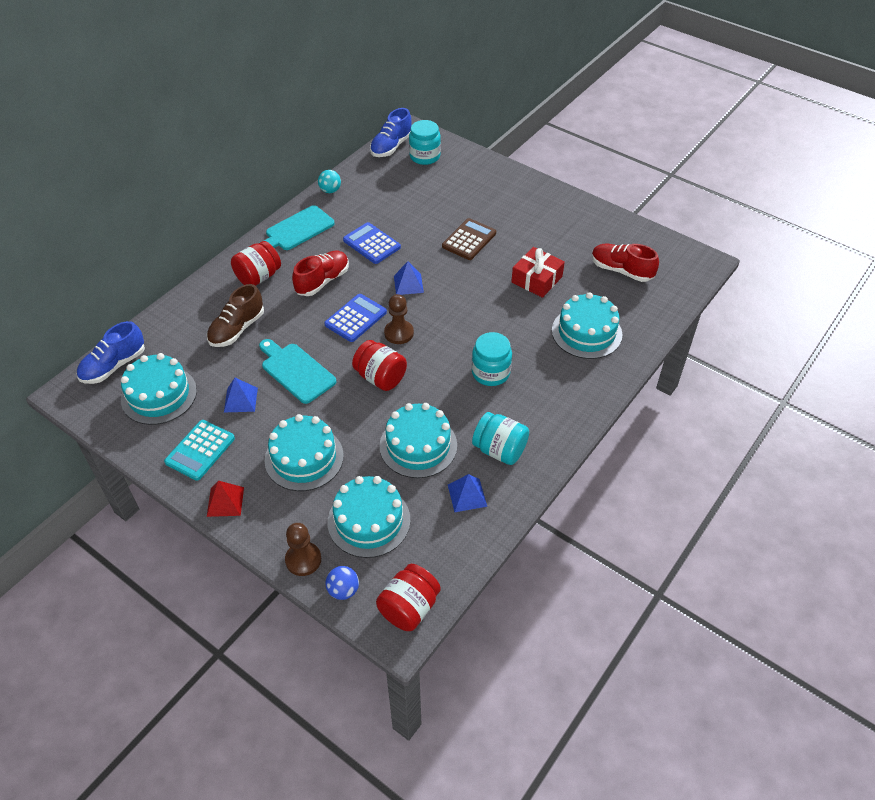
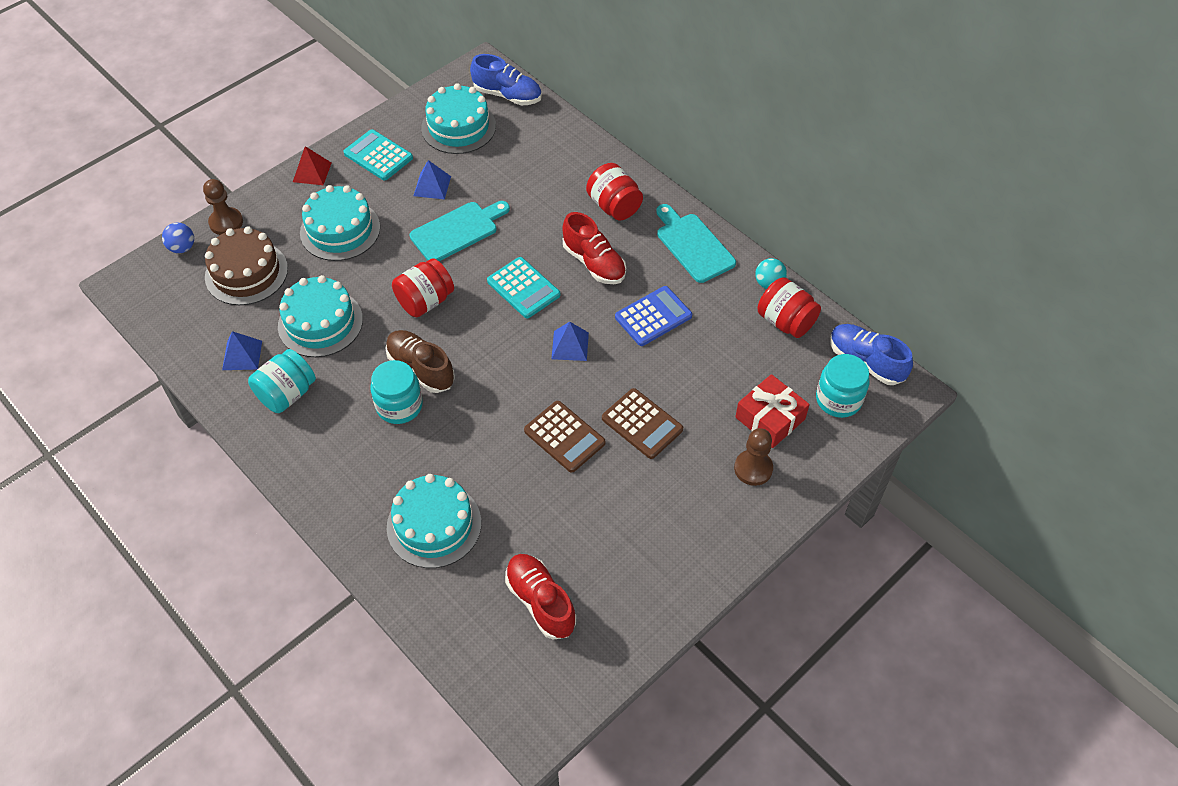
camera: 100 degrees right, 5 degrees up
(114, 366) = (507, 95): blue shoe -> blue shoe turned 150 degrees clockwise
(237, 329) = (534, 186): brown shoe -> brown shoe (421, 368)
(355, 318) = (523, 288): blue calculator -> turquoise calculator
(369, 521) = (246, 273): turquoise cake -> brown cake
(399, 333) = (488, 326): brown pawn -> brown pawn (753, 468)
(409, 608) = (142, 292): red jar -> red jar (785, 321)
(491, 276) = (564, 437): none -> brown calculator
(537, 279) = (546, 489): red gift -> red gift (770, 418)
(621, 270) = (540, 601): red shoe -> red shoe turned 75 degrees counterclockwise

